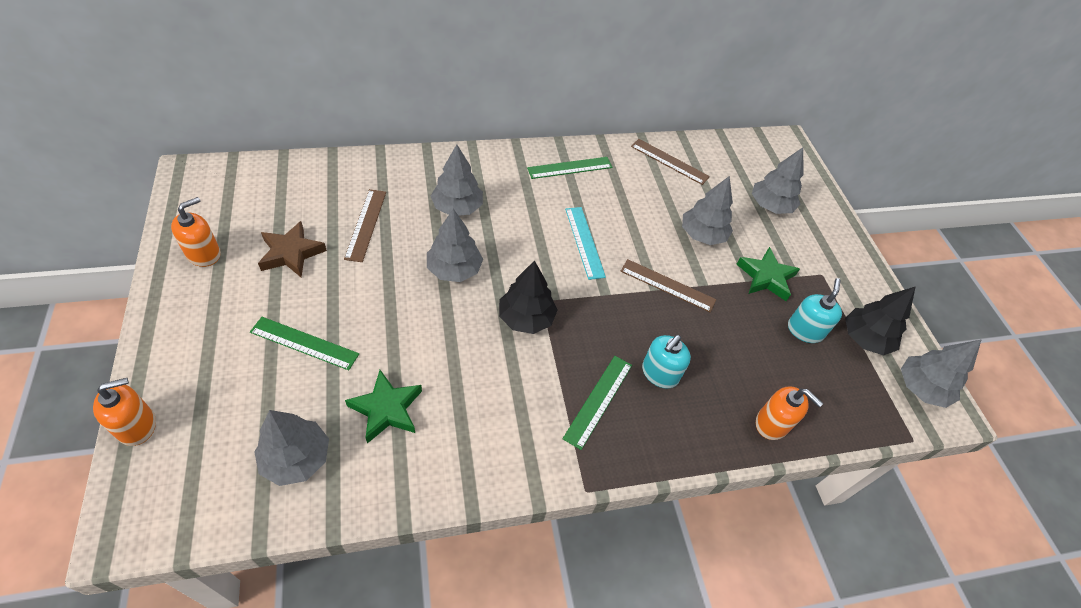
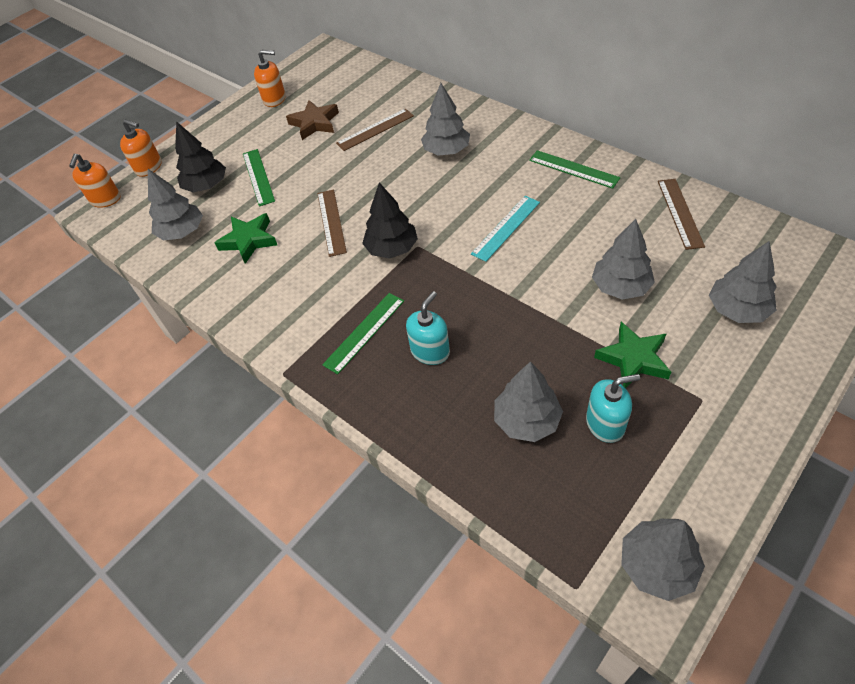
camera: 65 degrees right, 0 degrees up
(454, 269) = (389, 189): grey tree -> grey tree (526, 420)
(598, 400) = (364, 332): green ruler -> green ruler turned 45 degrees counterclockwise
(659, 373) = (430, 351): turquoise soap dispenser -> turquoise soap dispenser turned 120 degrees clockwise
(667, 285) = (528, 301): brown ruler -> brown ruler (331, 222)
(772, 424) = (464, 455): orange soap dispenser -> orange soap dispenser (105, 199)
(865, 339) = (661, 480): black tree -> black tree (206, 186)

